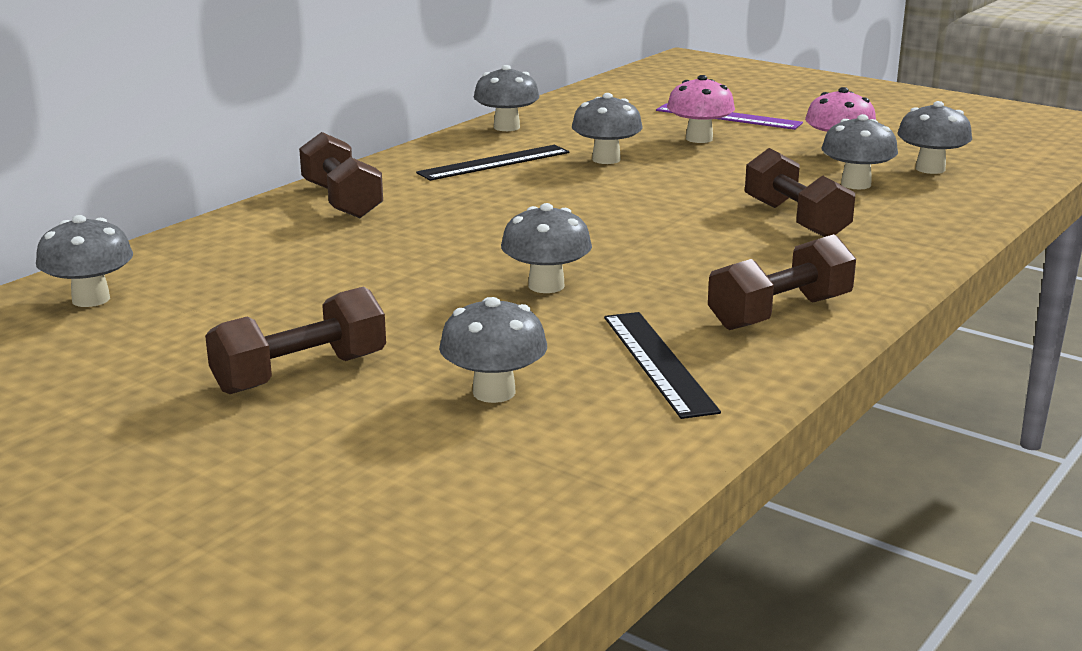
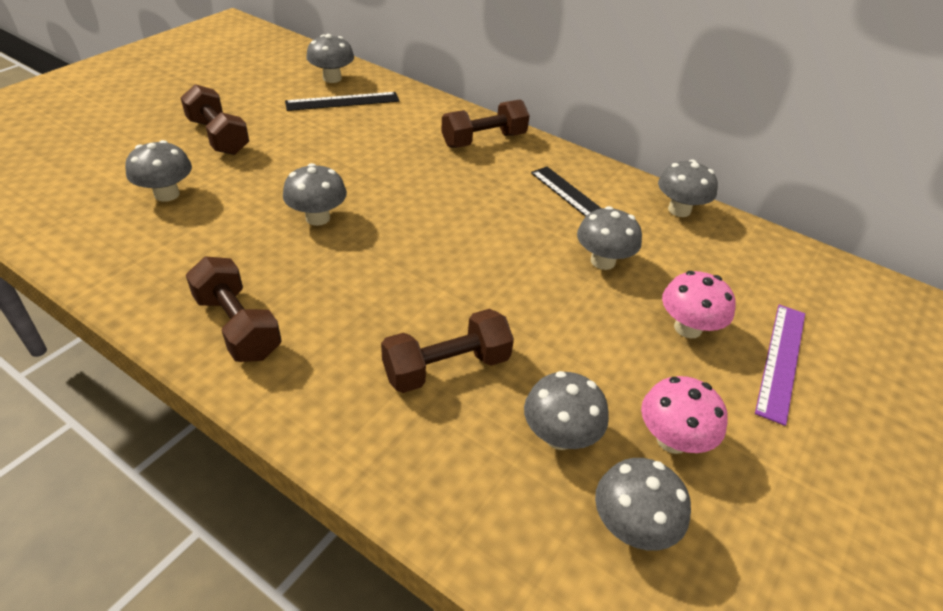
camera: 85 degrees right, 20 degrees up
(658, 362) = (178, 257): black ruler -> black ruler (342, 101)

